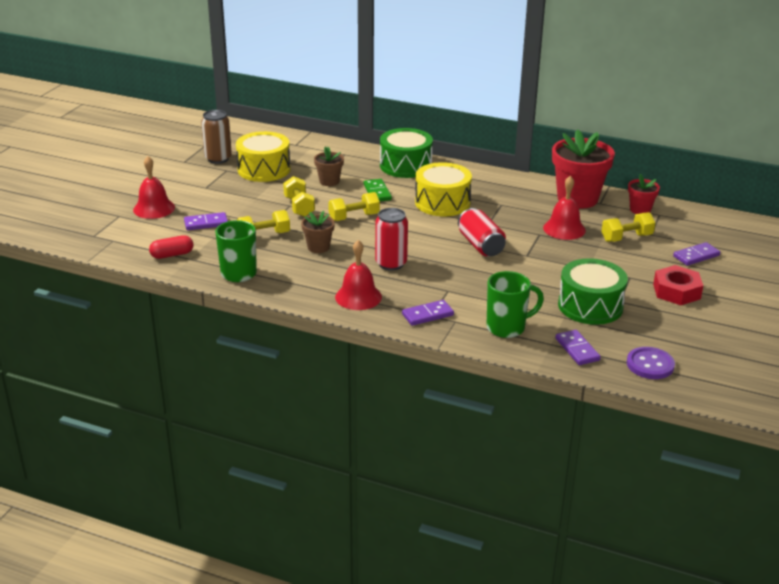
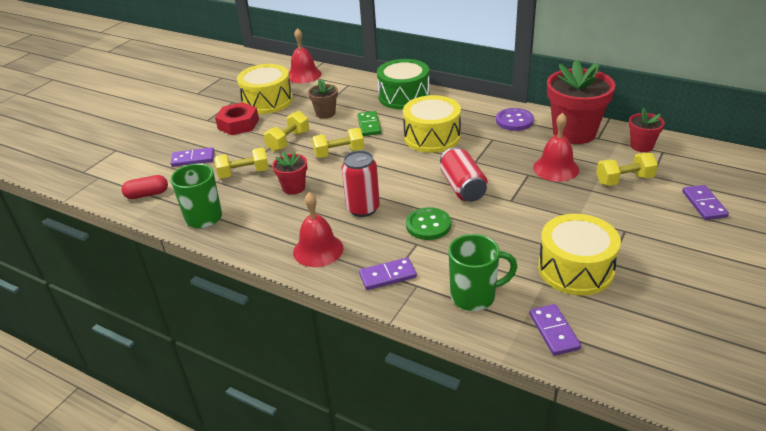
camera: 10 degrees right, 5 degrees up
(154, 208) = (150, 142): red bell -> red bell (304, 75)
(218, 158) = (229, 90): brown can -> none
(299, 207) = (288, 141): yellow dumbbell -> yellow dumbbell turned 45 degrees clockwise
(318, 247) = (293, 187): brown flower pot -> red flower pot
(455, 276) = (428, 225): none -> green button
(590, 306) = (575, 269): green drum -> yellow drum
(650, 365) = (643, 358): purple button -> purple button (514, 121)
(676, 291) = (680, 251): red nut -> red nut (238, 124)
(696, 256) = (704, 204): purple domino -> purple domino turned 75 degrees counterclockwise

